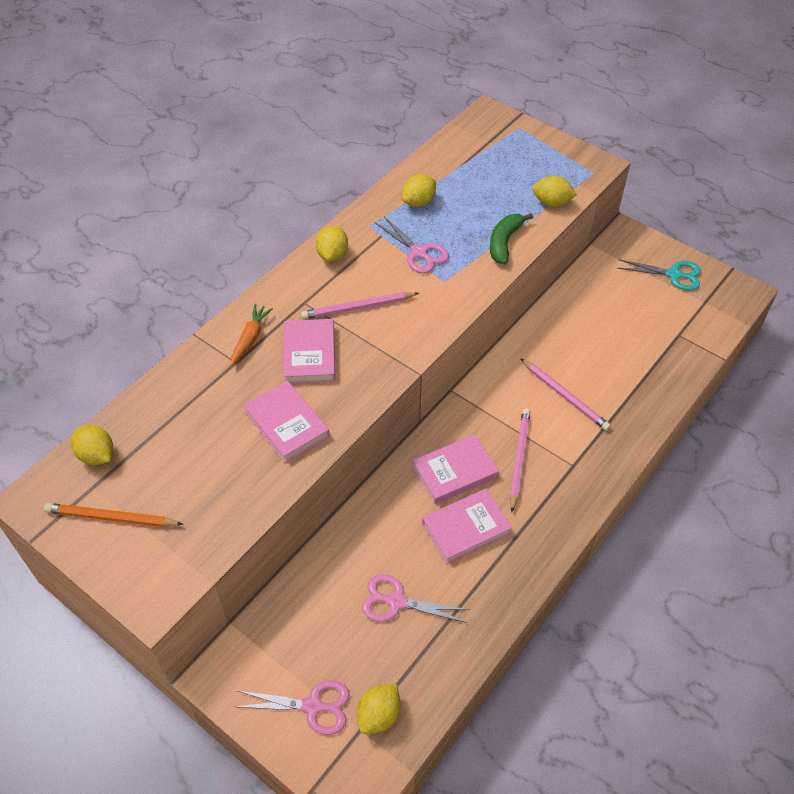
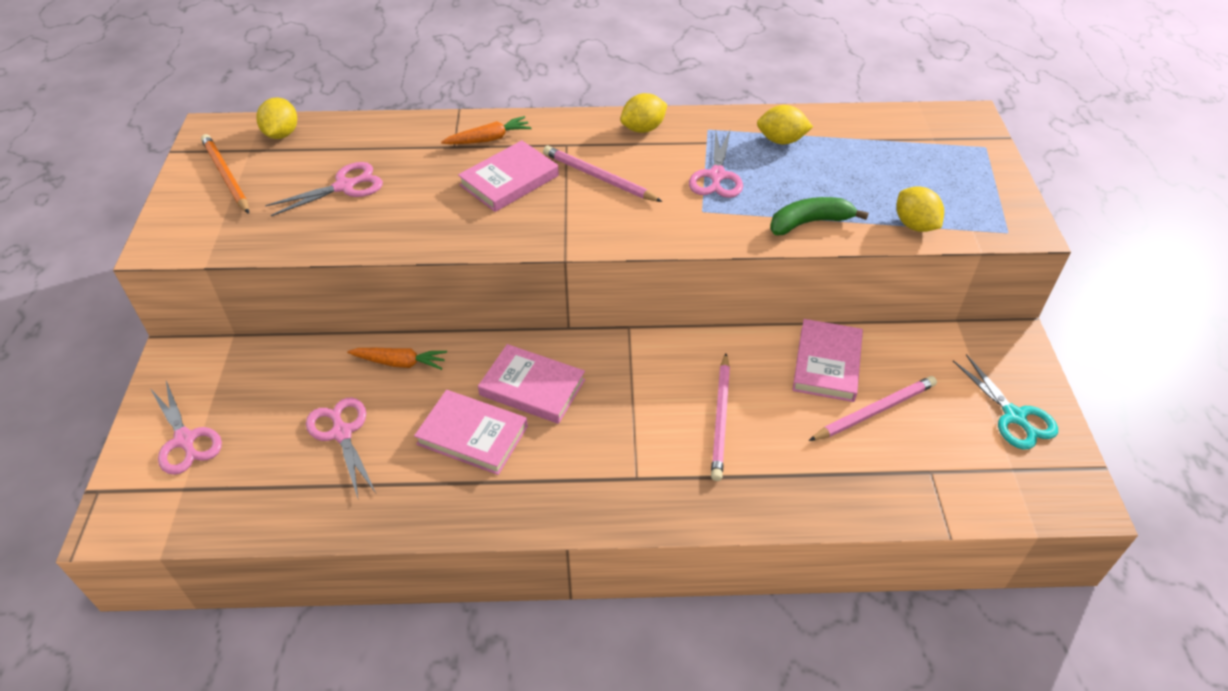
camera: 50 degrees right, 5 degrees down
(211, 450) = (344, 186): none -> pink scissors
(287, 424) = (415, 212): pink book -> pink book (827, 364)
(362, 532) = (400, 363): none -> orange carrot
(379, 715) = (207, 493): yellow lemon -> none
(518, 459) = (598, 427): pink pencil -> pink pencil (874, 411)

